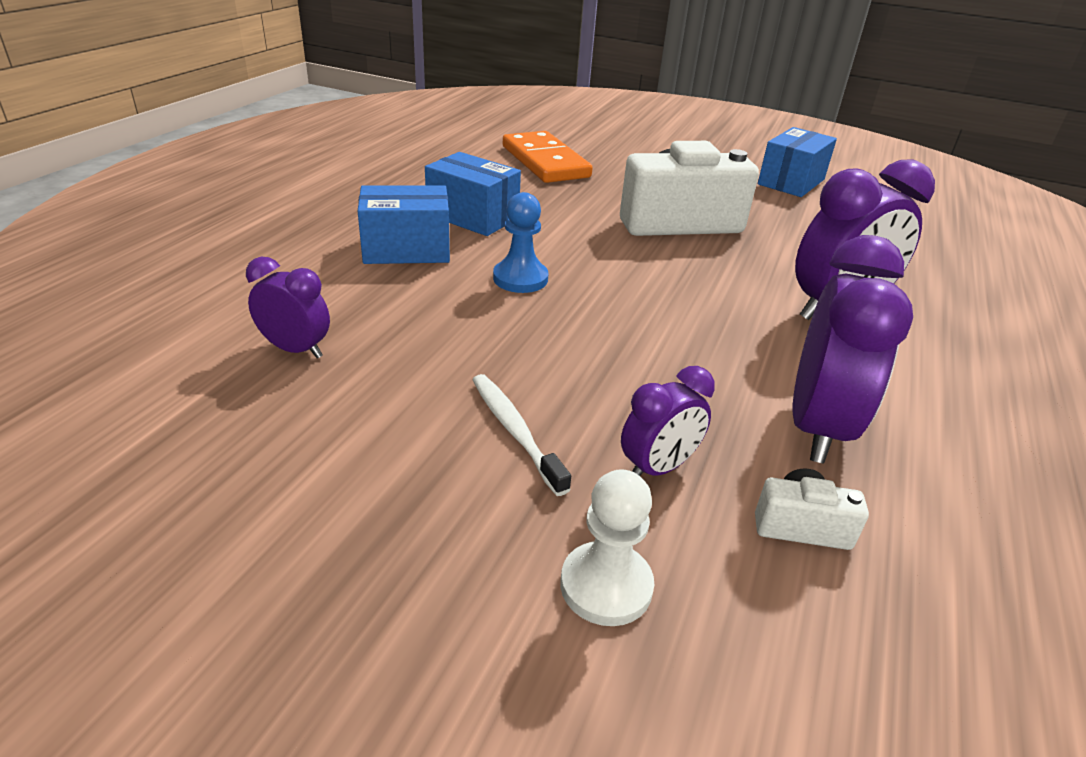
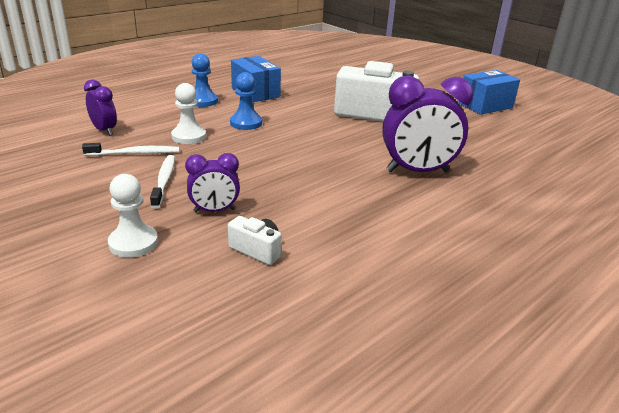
camera: 25 degrees right, 5 degrees down
(404, 386) = (135, 153): none -> white toothbrush
(406, 249) = (203, 101): blue box -> blue pawn
(458, 327) = (189, 136): none -> white pawn
(545, 162) = (331, 73): orange domino -> none
(817, 427) = (325, 217): purple clock -> none

